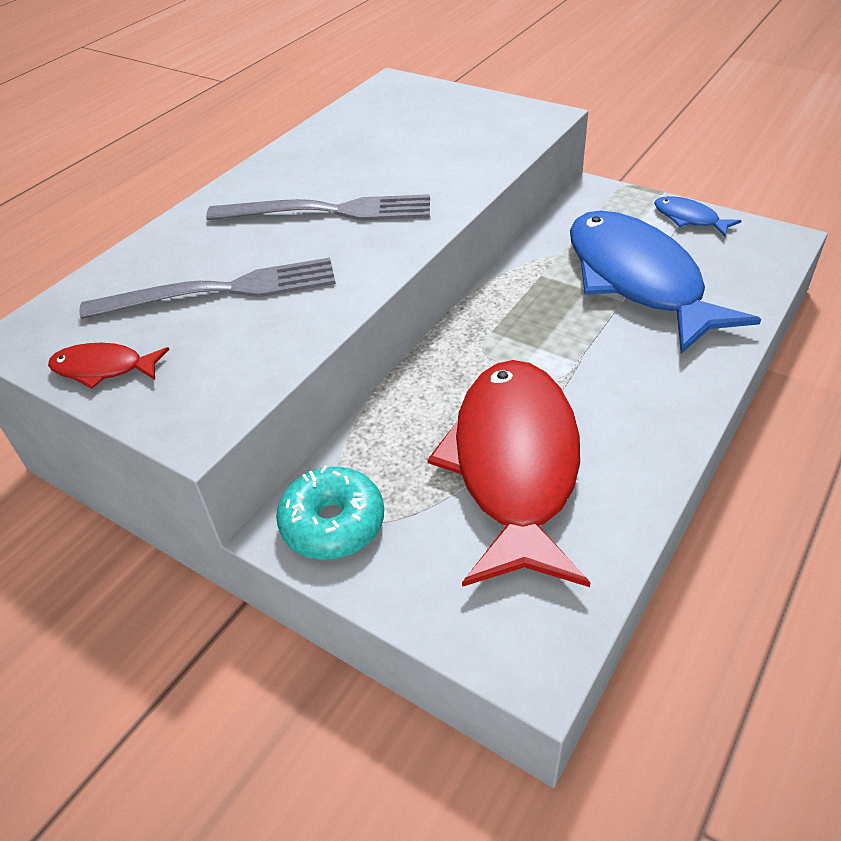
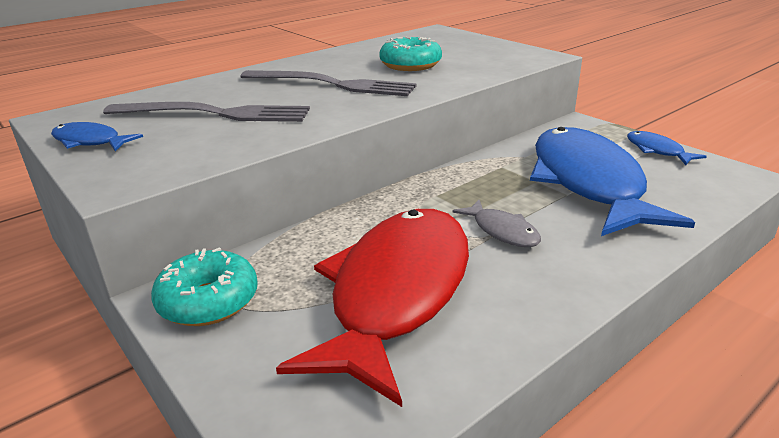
camera: 15 degrees right, 15 degrees down
(103, 369) = (90, 142): red fish -> blue fish
(401, 158) = (410, 65): none -> turquoise donut
(580, 365) = (502, 231): none -> grey fish

